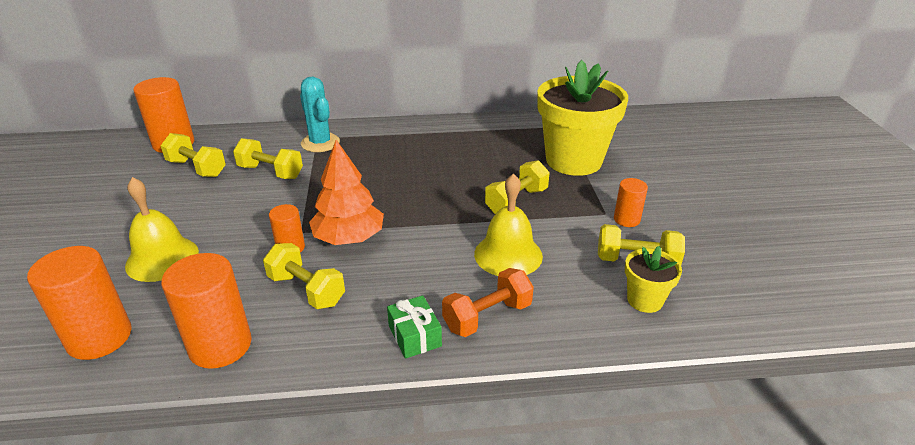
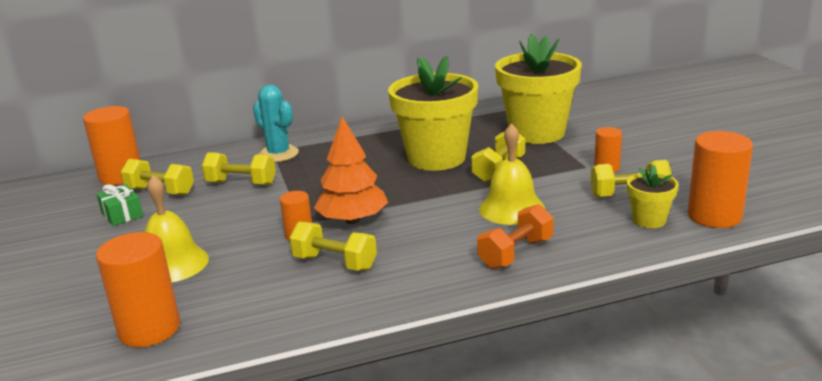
camera: 10 degrees left, 10 degrees down
(220, 345) = (276, 314): orange cylinder -> orange cylinder (714, 216)
(415, 336) = (457, 277): green gift -> green gift (122, 214)
(462, 175) = (436, 158): none -> yellow flower pot

